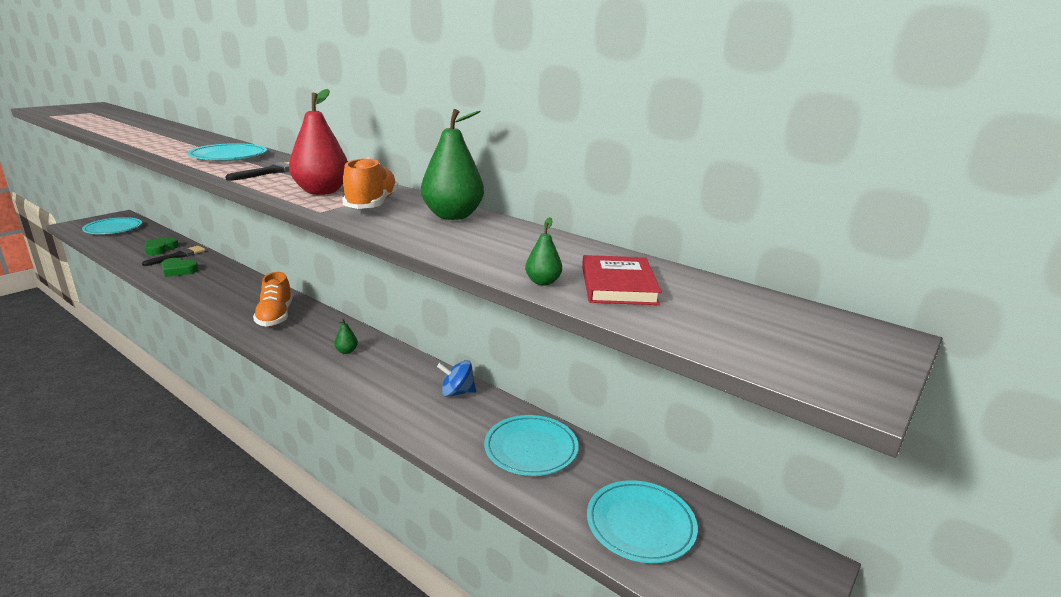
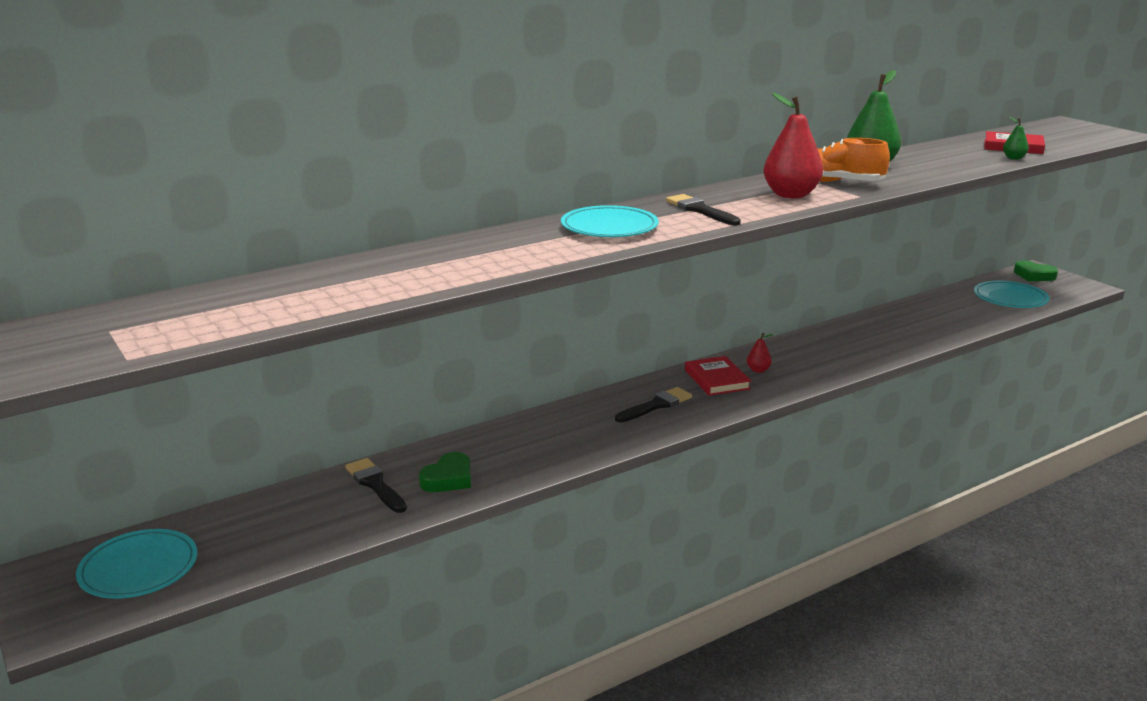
camera: 70 degrees left, 0 degrees up
(160, 249) = (322, 504): green heart -> green heart (1034, 275)
(275, 316) = (656, 405): orange shoe -> black brush
(325, 335) = (717, 379): none -> red book
(346, 351) = (758, 370): green pear -> red pear
(457, 392) = (847, 330): blue spinning top -> none
(531, 449) = (931, 315): turquoise plate -> none

